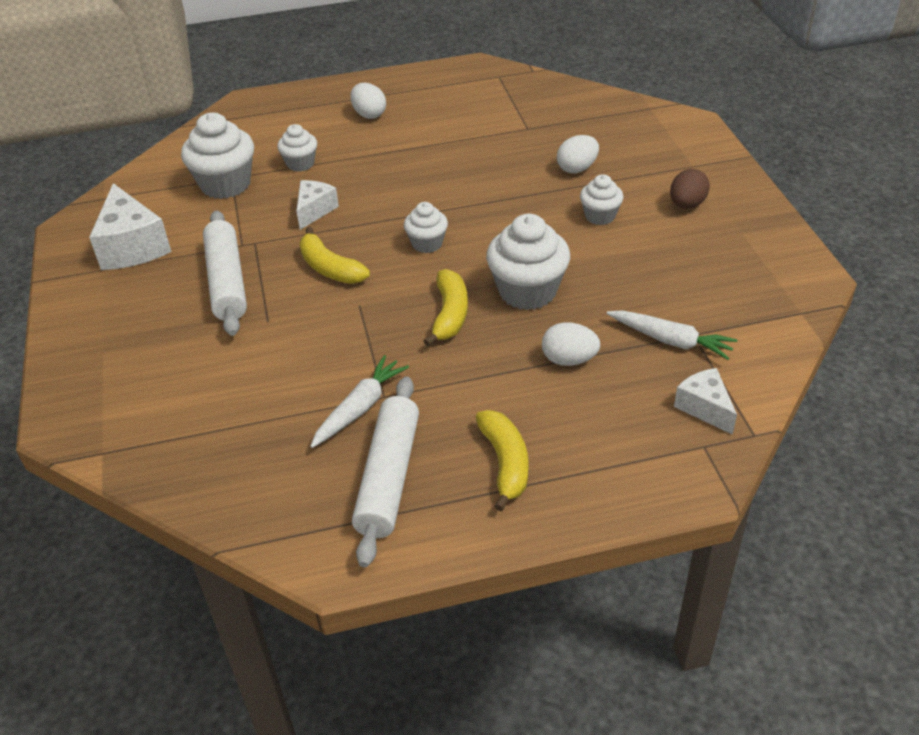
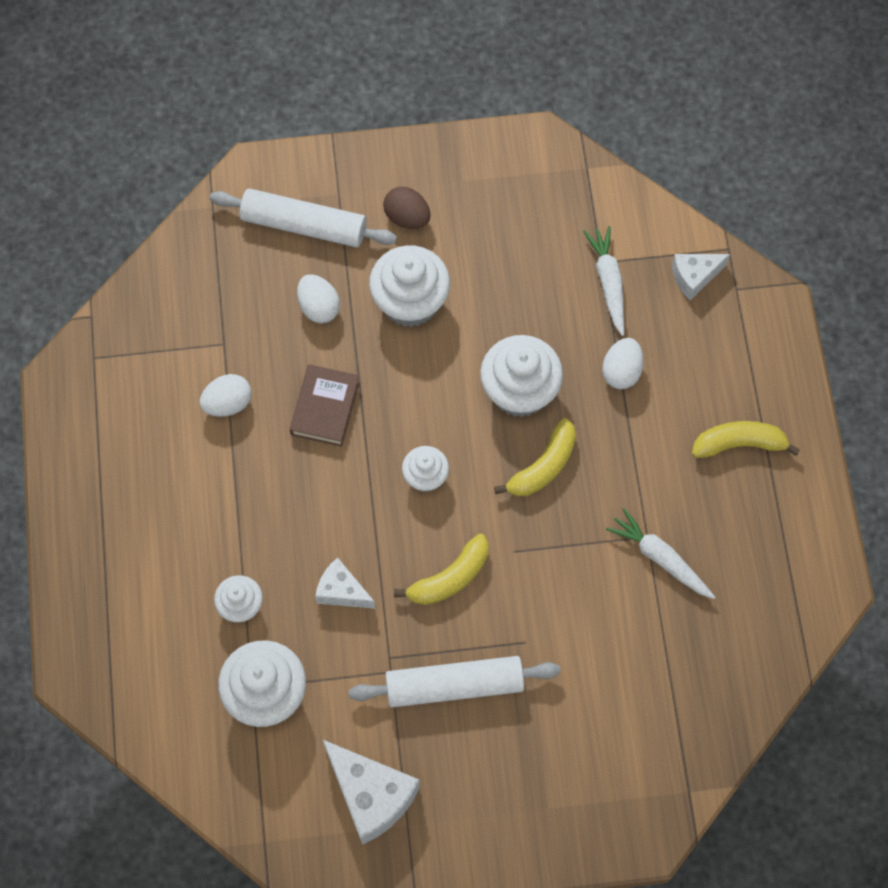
camera: 85 degrees left, 25 degrees up
(132, 246) = (371, 795): white cheese -> white cheese turned 60 degrees clockwise
(369, 114) = (147, 520): white egg -> white egg (228, 403)
(388, 477) = (744, 539): white rolling pin -> white rolling pin (303, 225)
(450, 315) = (543, 466): yellow banana -> yellow banana turned 120 degrees clockwise
(482, 183) = (325, 408): none -> brown book
(600, 216) = (410, 302): white cupcake -> white cupcake, size x1.76
(671, 341) = (608, 282): white carrot -> white carrot turned 45 degrees counterclockwise

